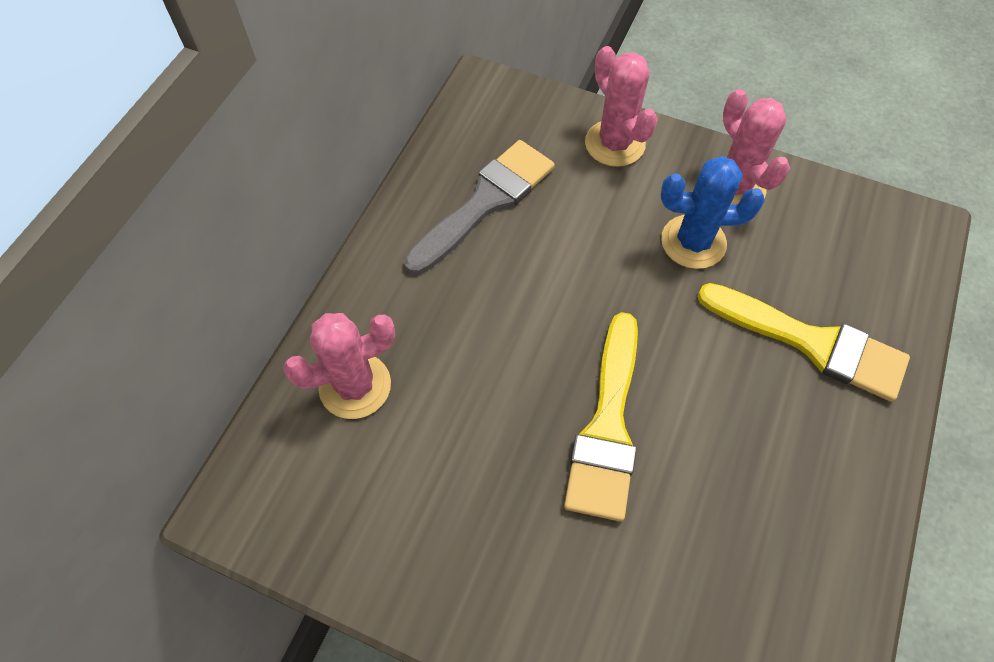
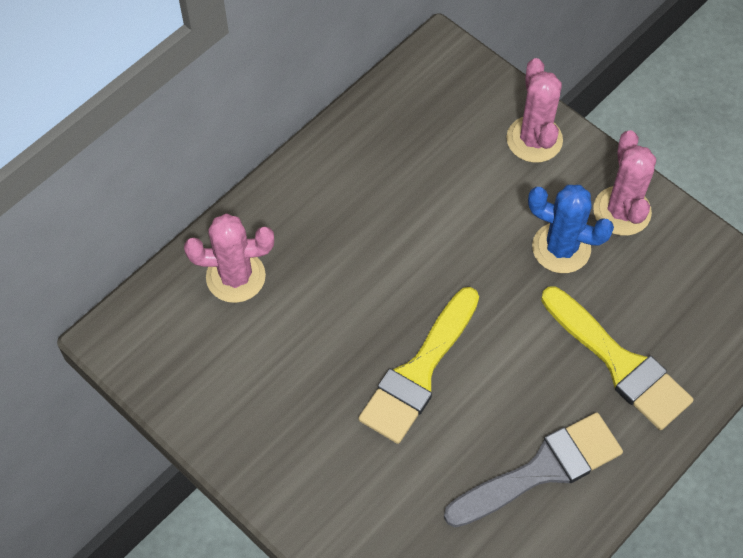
camera: 20 degrees right, 0 degrees up
(485, 202) = (398, 159): grey brush -> grey brush (541, 470)

